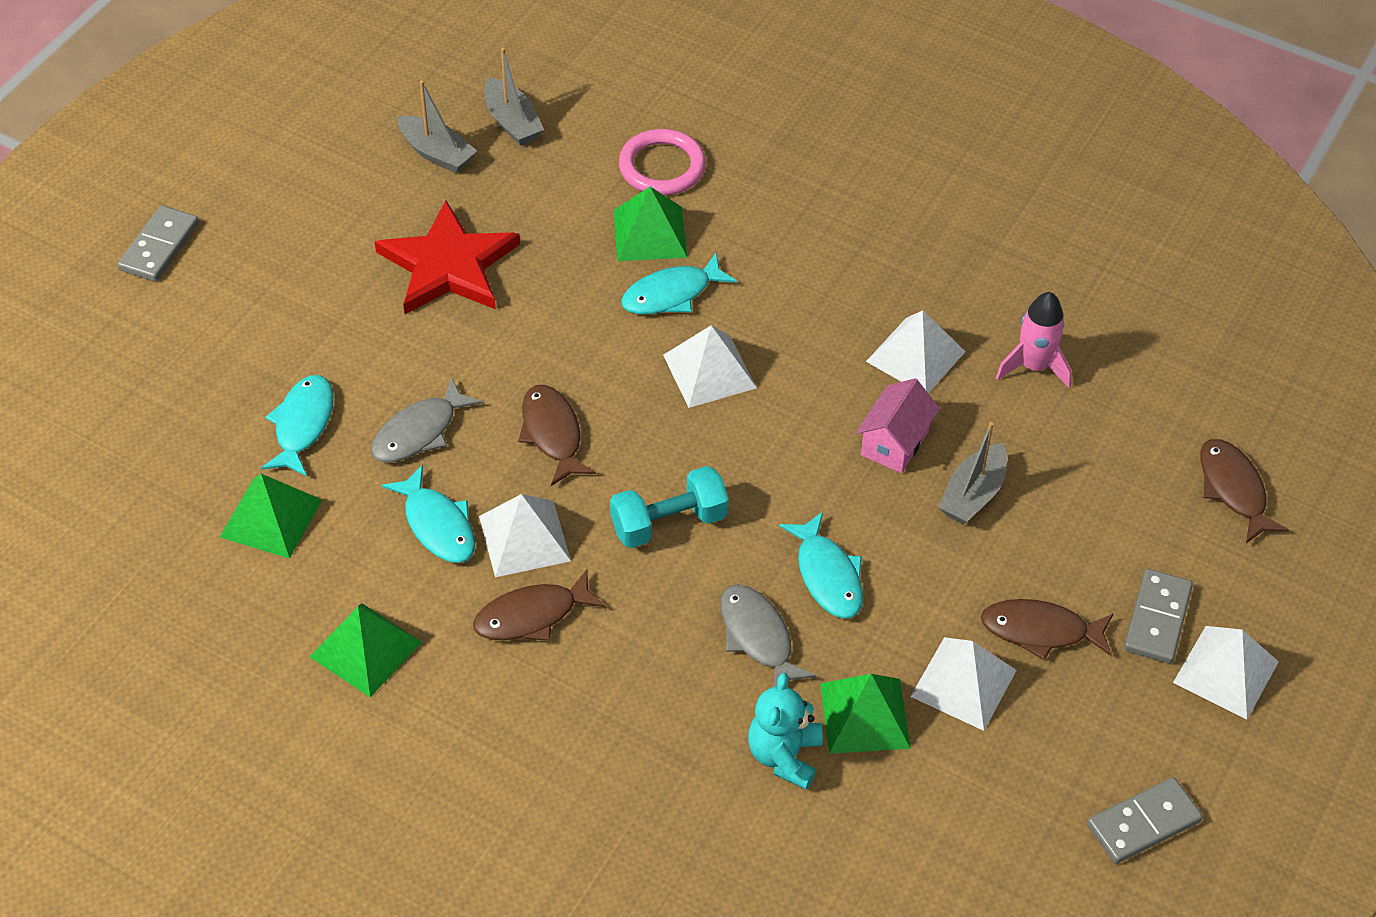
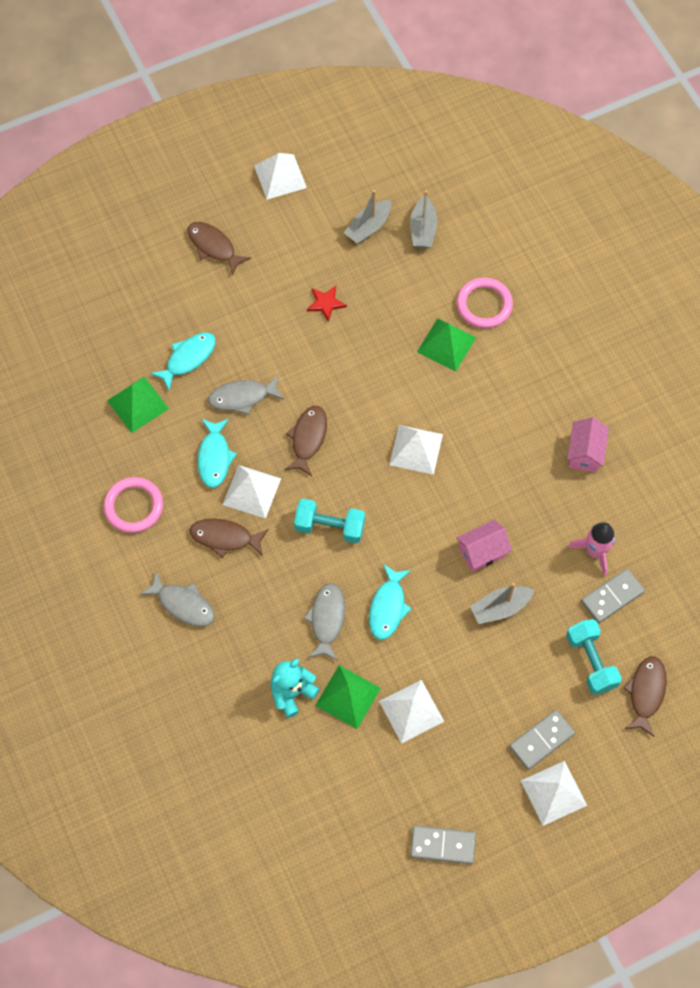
camera: 35 degrees right, 15 degrees up
(159, 247) = (187, 207): grey domino -> grey domino (612, 597)
(365, 649) = (134, 506): green pyramid -> pink ring
(436, 153) = (368, 227): grey boat -> grey boat turned 60 degrees clockwise
(448, 265) = (325, 303): red star -> red star, size x0.45
(538, 733) = (183, 604): none -> grey fish
(672, 294) = (430, 390): turquoise fish -> none
(915, 356) = (534, 506): white pyramid -> white pyramid (280, 176)
(927, 264) = (585, 453): none -> pink house
(1041, 631) = (474, 708): brown fish -> brown fish (214, 247)
(1137, 492) = (591, 661): none -> turquoise dumbbell

